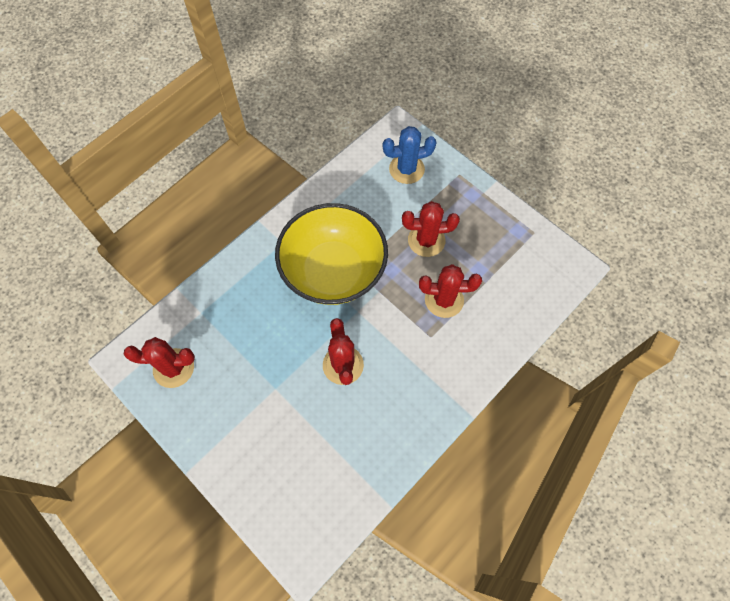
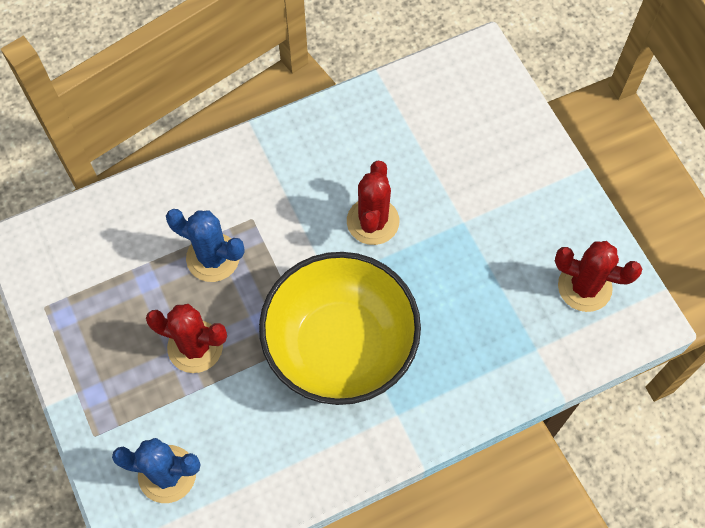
camera: 160 degrees left, 0 degrees up
(444, 300) = (213, 258): red cactus -> blue cactus

